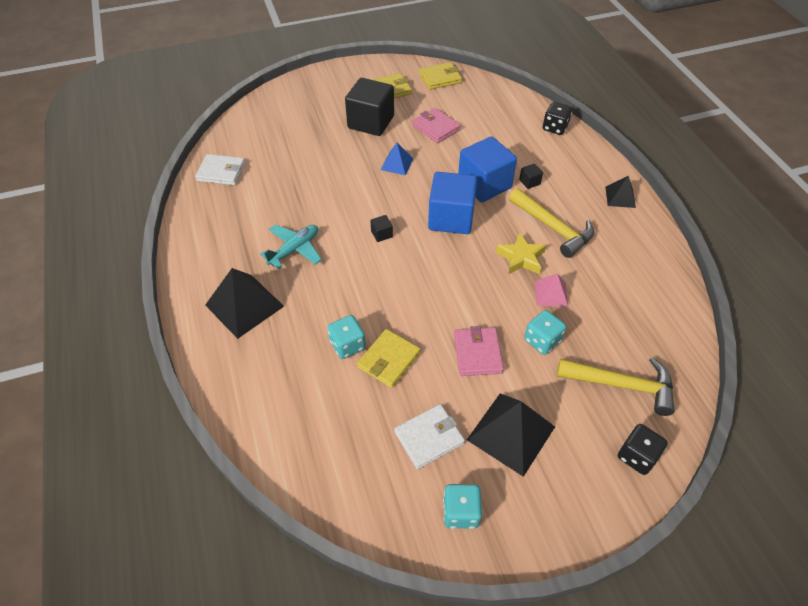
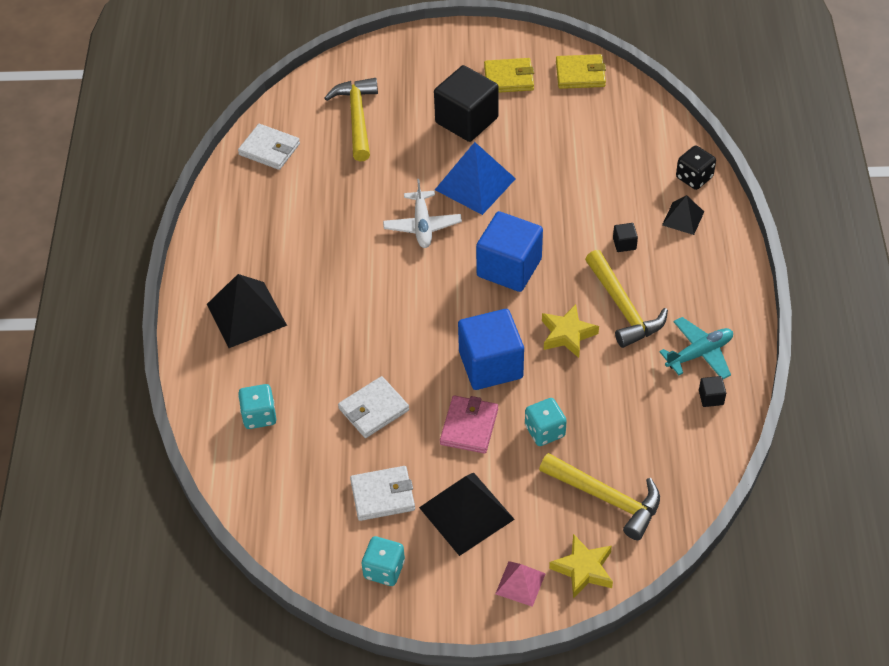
camera: 20 degrees right, 0 degrees up
(285, 136) = (357, 118): none -> yellow hammer
(294, 249) = (319, 264): turquoise plane -> turquoise plane (699, 353)
(347, 345) = (337, 383): turquoise dice -> turquoise dice (259, 416)
(368, 202) = (422, 225): none -> white plane
(381, 234) = (422, 268): black cube -> black cube (711, 397)
(388, 360) = (373, 409): yellow wallet -> white wallet
(397, 164) = (475, 184): blue pyramid -> blue pyramid, size x1.79
(436, 127) = (543, 145): pink wallet -> none
(484, 184) = (568, 234): blue cube -> blue cube (490, 365)
(551, 293) = (581, 383): pink pyramid -> pink pyramid (520, 583)
(620, 197) = (726, 288): black pyramid -> black pyramid (683, 218)
(637, 456) = (583, 569): black dice -> yellow star

